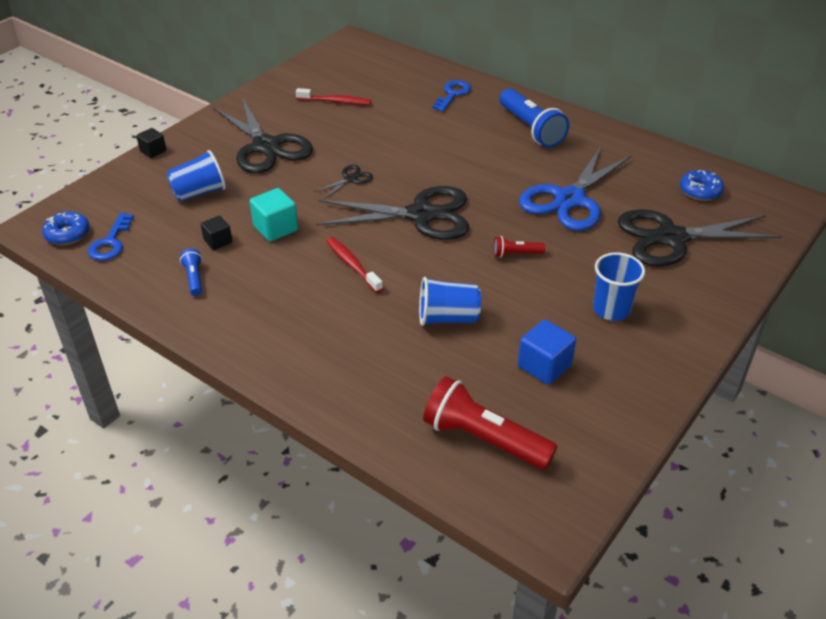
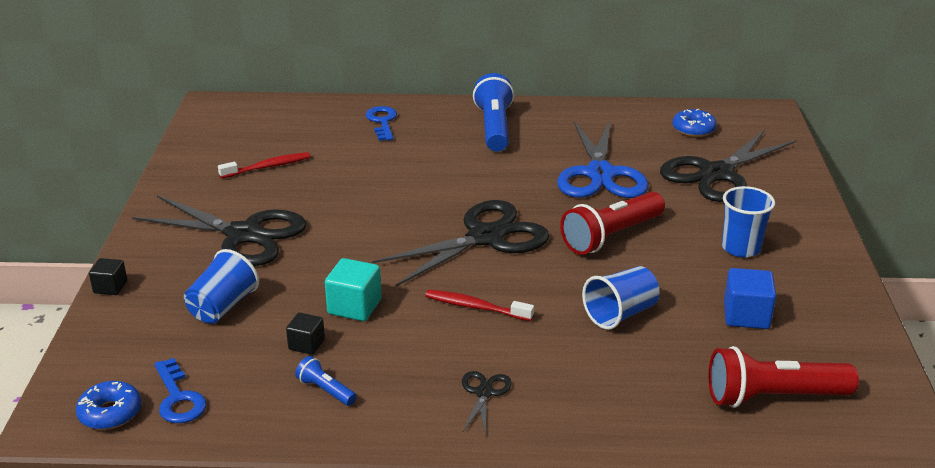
camera: 35 degrees left, 10 degrees down
(350, 179) = (375, 232): black scissors -> black scissors (484, 393)
(516, 254) = (611, 236): red flashlight -> red flashlight, size x2.10
(531, 129) = (494, 128): blue flashlight -> blue flashlight turned 120 degrees counterclockwise

